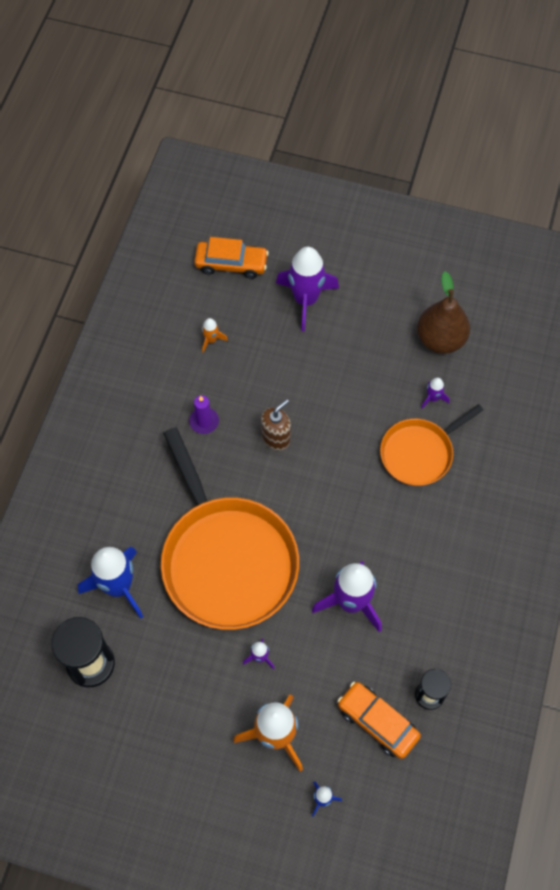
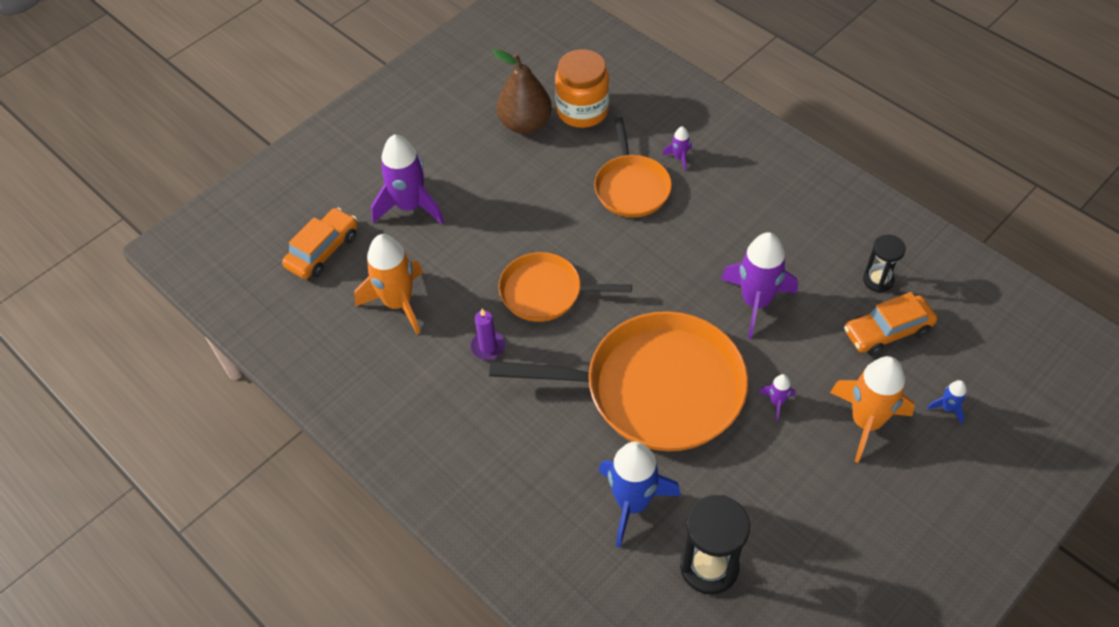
camera: 60 degrees left, 10 degrees down
(211, 340) = (398, 303): orange rocket -> orange rocket, size x2.26
(276, 438) = (545, 292): brown soap dispenser -> orange pan
(433, 398) = (582, 154): purple rocket -> purple rocket (679, 157)
(482, 376) = (582, 110): none -> orange jar

